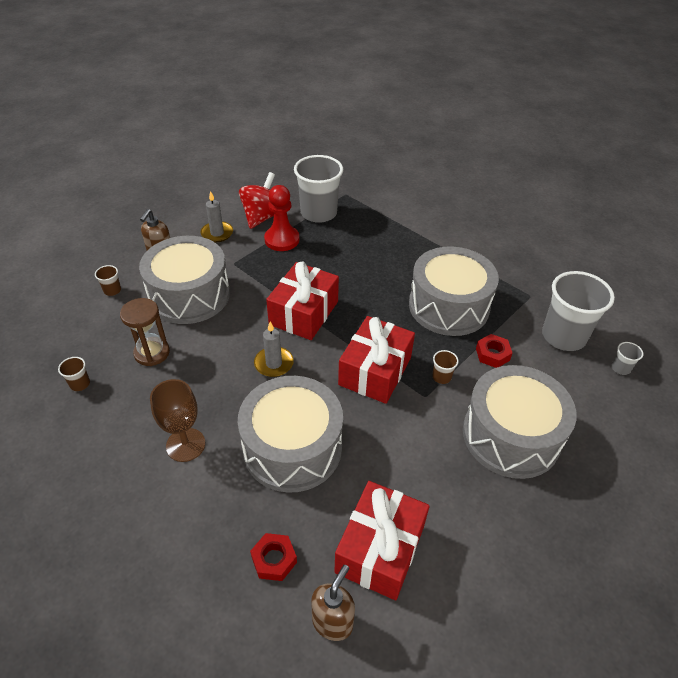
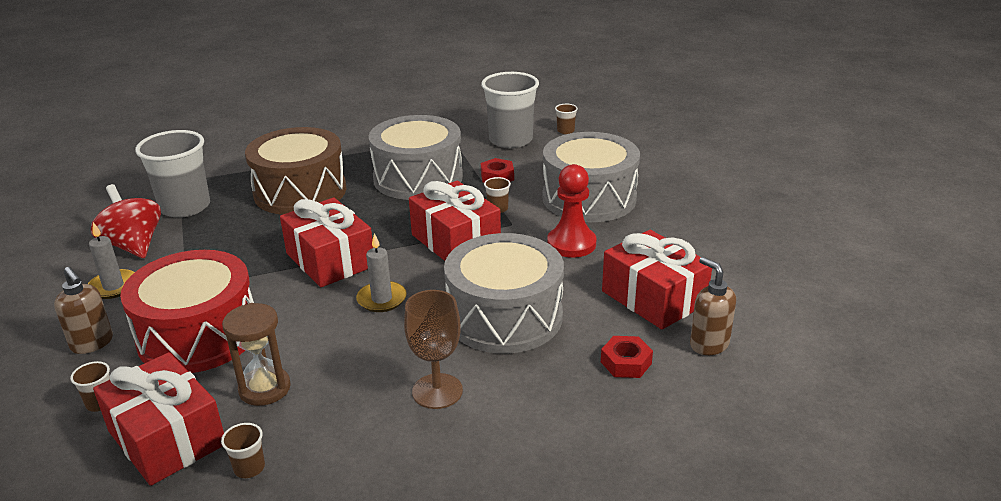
camera: 60 degrees left, 15 degrees down
(93, 334) = (167, 438): none -> red gift
(189, 295) = (198, 335): grey drum -> red drum
(282, 240) = (194, 243): red pawn -> red pawn (571, 244)
(377, 254) = (300, 191): none -> brown drum
(620, 368) = (565, 131): grey cup -> brown cup

